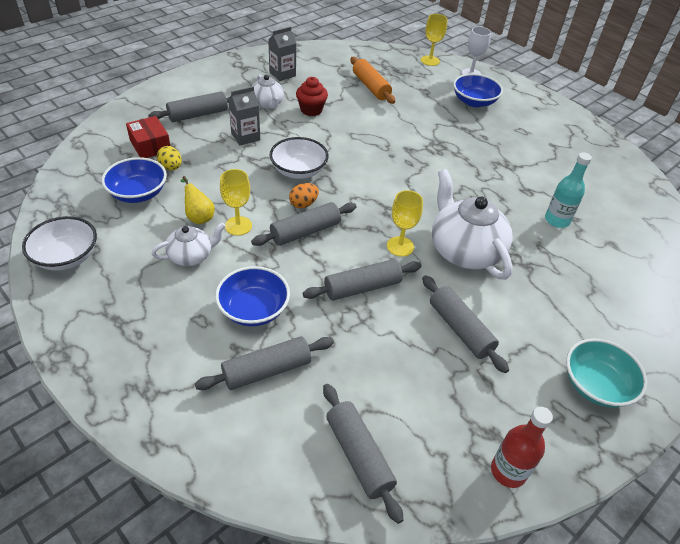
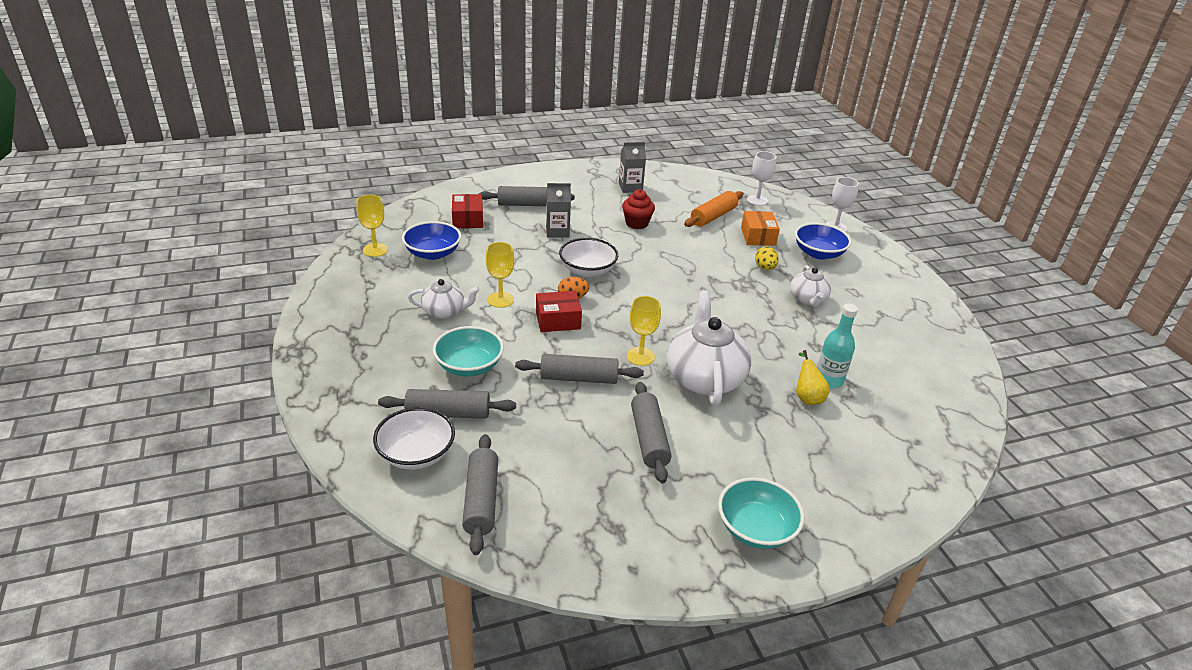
camera: 25 degrees right, 10 degrees down
(66, 257) = (345, 285): white bowl -> white bowl (416, 454)
(171, 167) = (474, 240): yellow egg -> yellow egg (765, 268)
(199, 217) = (471, 284): yellow pear -> yellow pear (807, 397)
(254, 309) = (469, 366): blue bowl -> turquoise bowl
(267, 104) = (597, 209): white teapot -> white teapot (807, 299)
(305, 232) = (558, 320): grey rolling pin -> red box
(371, 87) = (713, 216): orange rolling pin -> orange rolling pin turned 45 degrees clockwise
(396, 62) = (757, 200): none -> white goblet
(418, 97) = (758, 236): none -> orange box
(430, 61) = (797, 206): yellow goblet -> yellow goblet (375, 250)
(508, 471) = (609, 562): red bottle -> none

